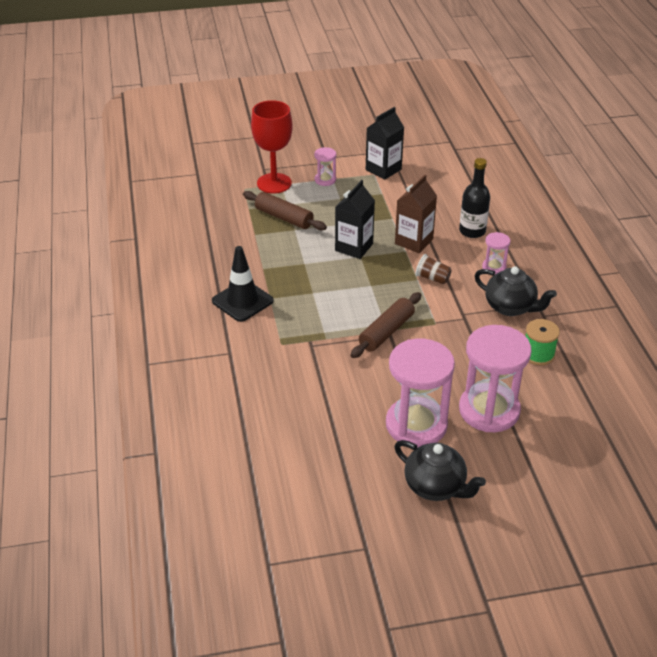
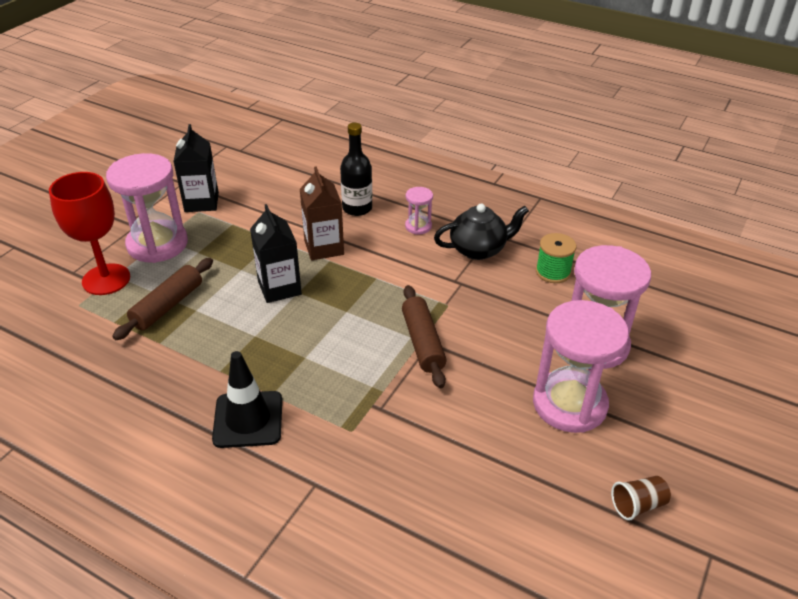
camera: 50 degrees left, 0 degrees up
(284, 217) = (167, 306): brown rolling pin -> brown rolling pin turned 45 degrees counterclockwise
(325, 180) = (157, 244): pink hourglass -> pink hourglass, size x2.17
(432, 278) = (387, 268): brown cup -> brown cup (637, 505)
(435, 487) = (664, 444): black teapot -> none

